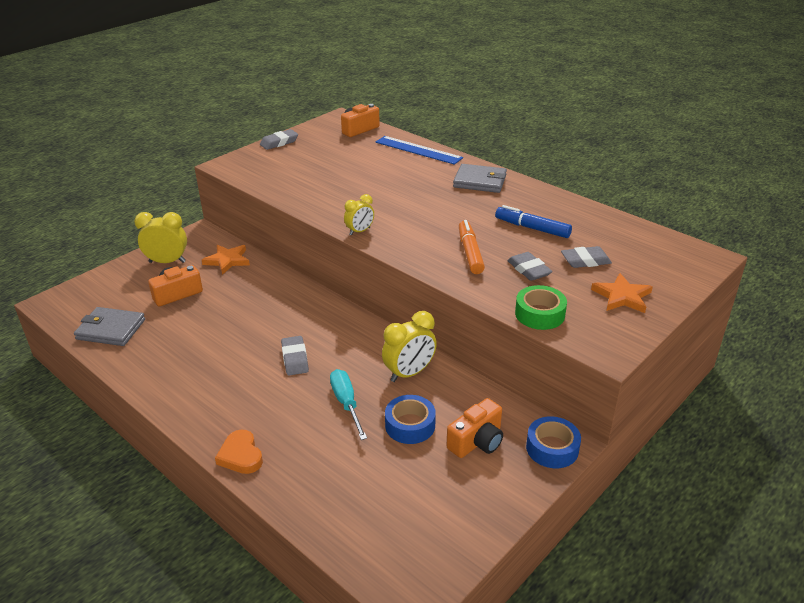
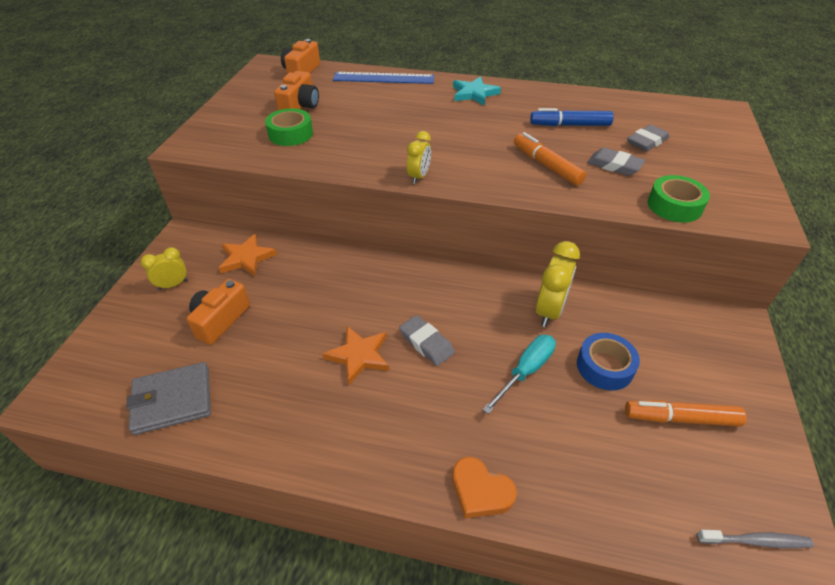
camera: 30 degrees left, 10 degrees up
(167, 262) = (173, 285): yellow clock -> yellow clock, size x0.61
(279, 142) = (227, 105): grey eraser -> none
(301, 175) = (290, 134): none -> green tape
(346, 403) = (525, 371): turquoise screwdriver -> turquoise screwdriver turned 90 degrees clockwise
(395, 570) = (755, 541): none -> grey toothbrush
(429, 480) = (680, 418): none -> orange marker
(477, 441) = (675, 355): orange camera -> orange camera (300, 106)
(480, 181) = (474, 93): grey wallet -> turquoise star
(552, 448) = (735, 332): blue tape -> none
(622, 296) = (712, 165): orange star -> orange star (359, 356)

